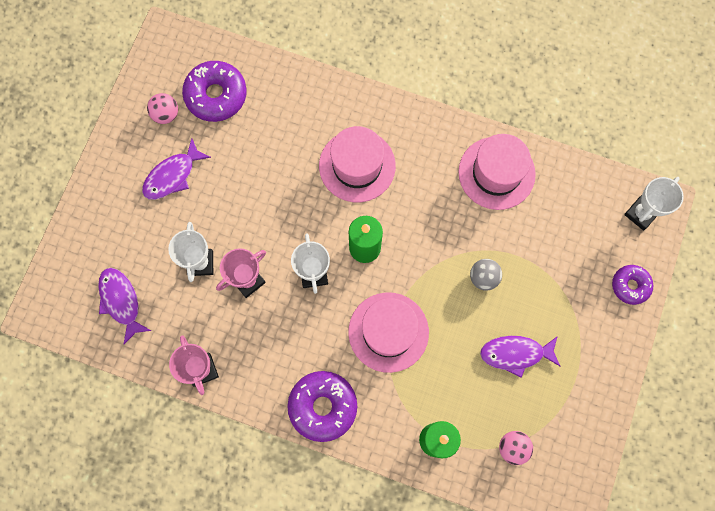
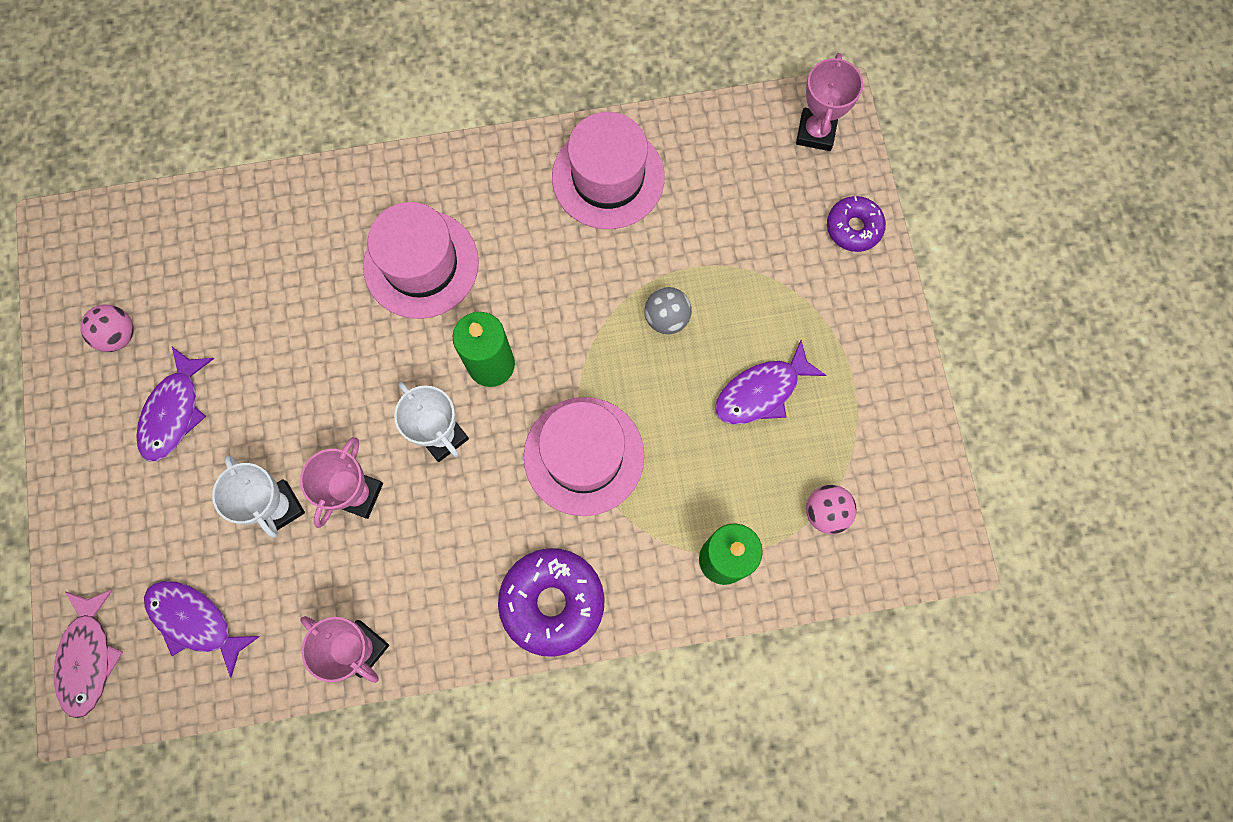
camera: 30 degrees left, 0 degrees up
(54, 288) = (88, 657): none -> pink fish
(216, 95) = (176, 273): purple donut -> none
(641, 214) = (815, 132): white trophy -> pink trophy

